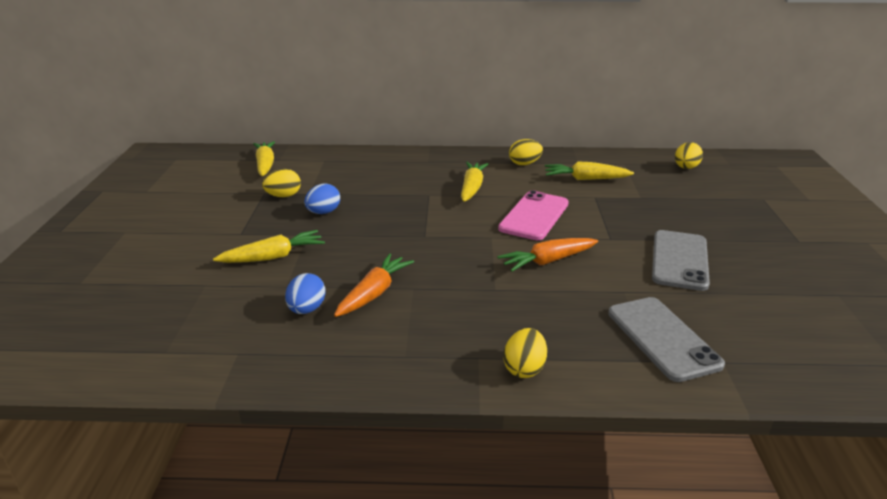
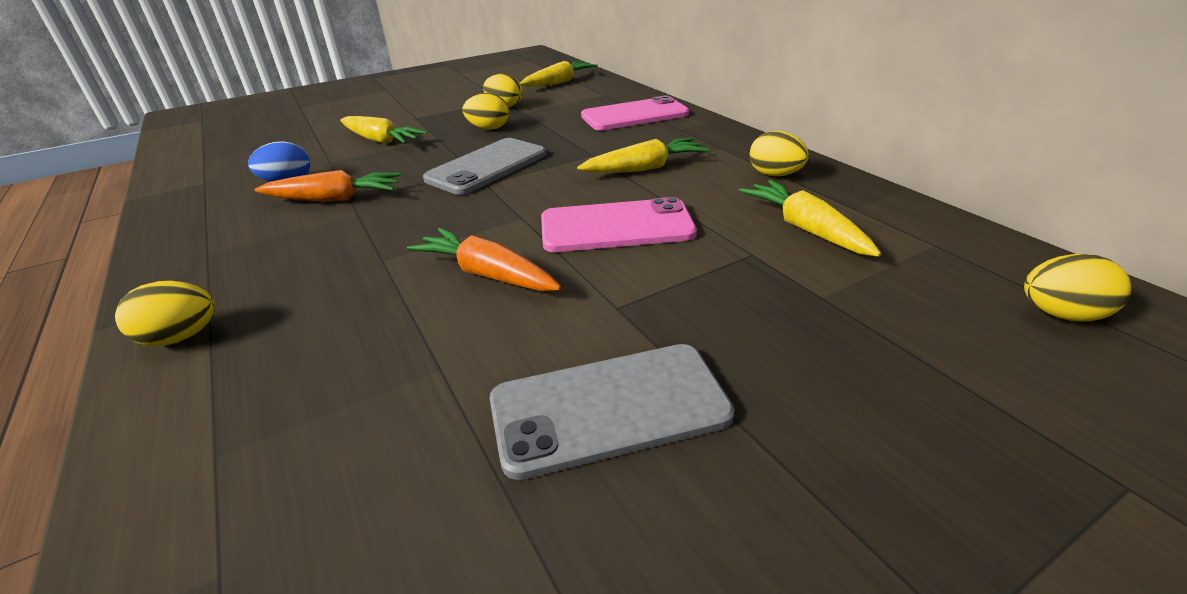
camera: 60 degrees right, 5 degrees up
(323, 212) = (489, 128): blue egg -> yellow egg
(383, 165) = (634, 115): none -> pink phone
(662, 338) = (291, 456): grey phone -> grey phone (487, 167)

